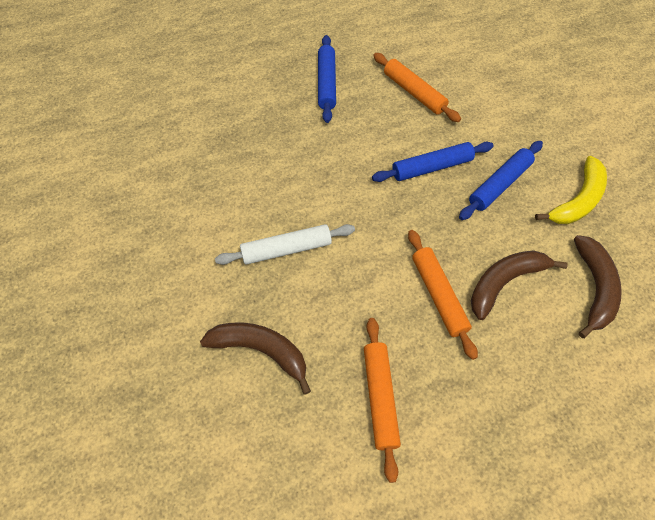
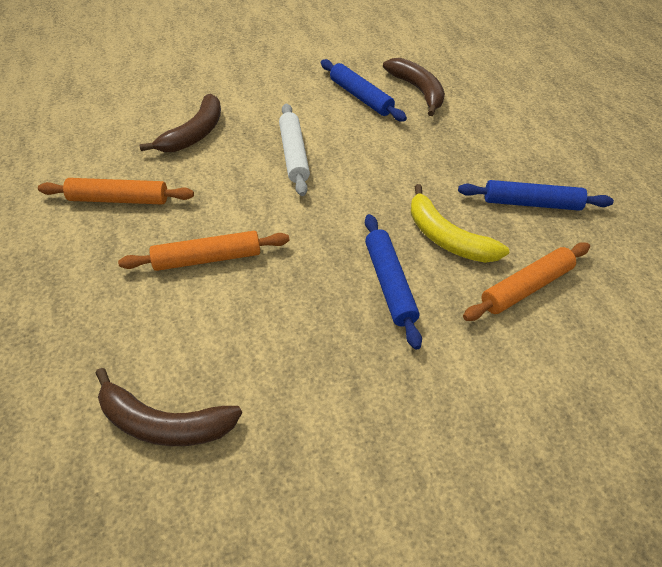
camera: 95 degrees right, 10 degrees down
(499, 184) = (353, 353): blue rolling pin -> blue rolling pin (360, 97)
(504, 282) = (204, 322): brown banana -> brown banana (418, 91)
(577, 200) = (312, 450): yellow banana -> yellow banana (447, 238)

